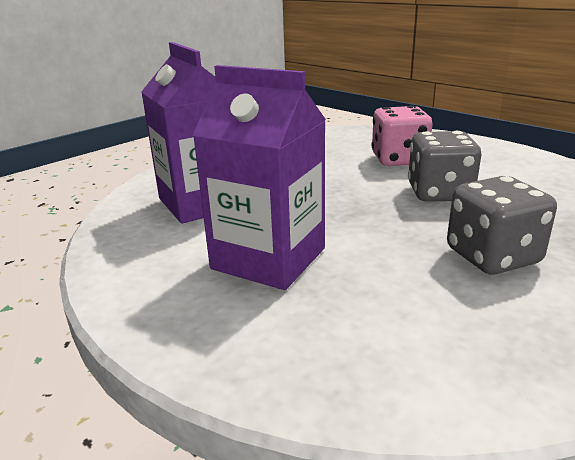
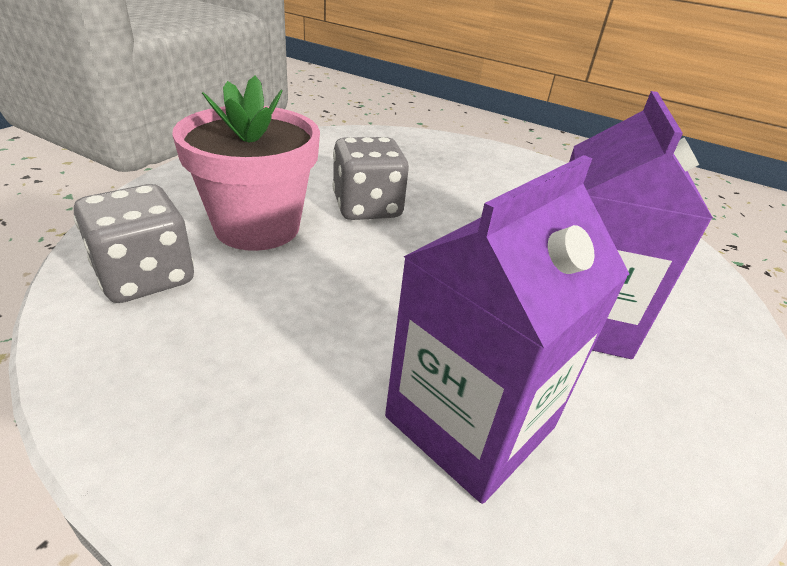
camera: 110 degrees left, 10 degrees up
(399, 160) = (257, 227): pink dice -> pink flower pot
(492, 256) = (487, 196): grey dice -> grey dice (146, 277)

